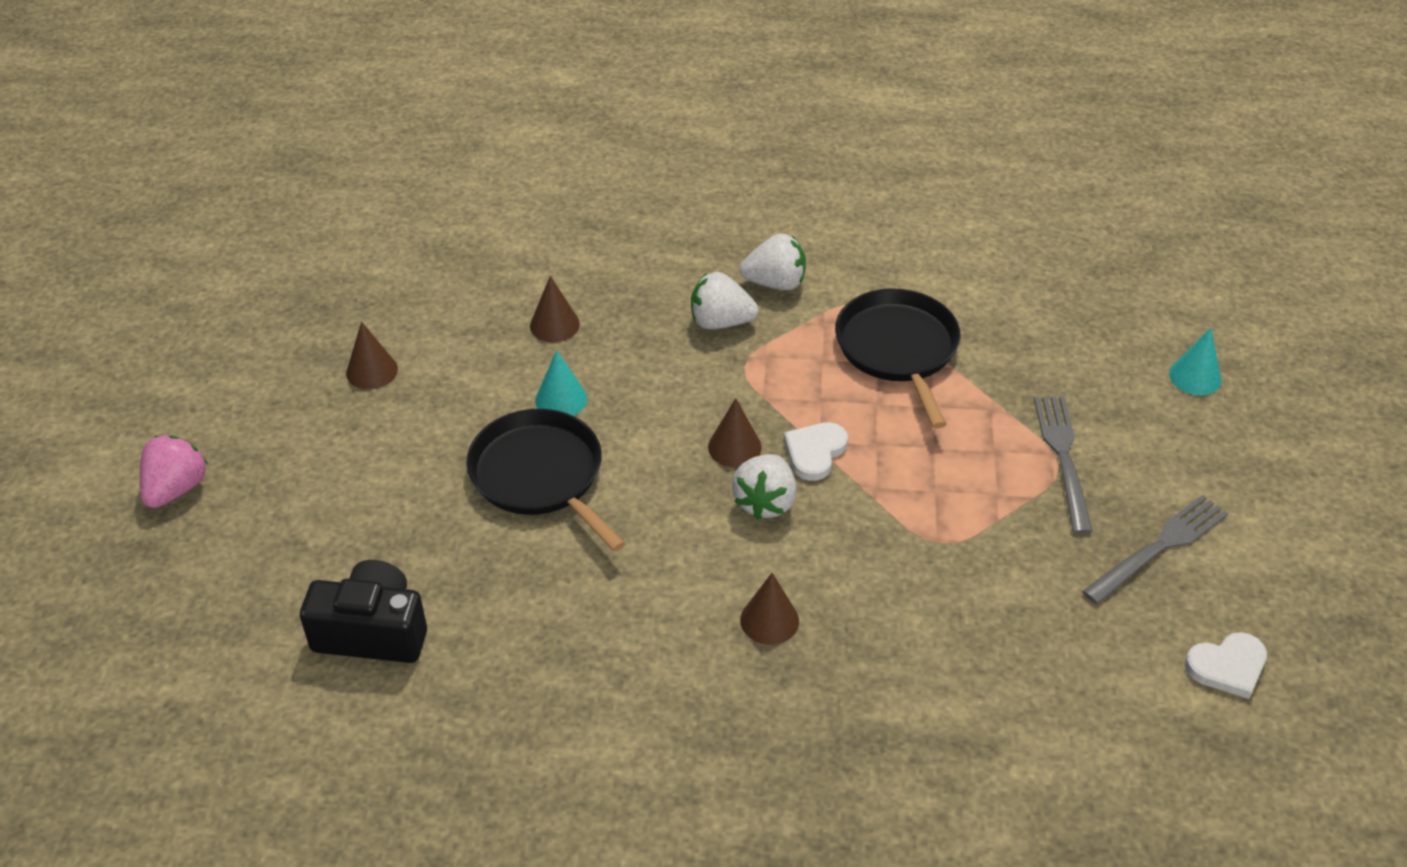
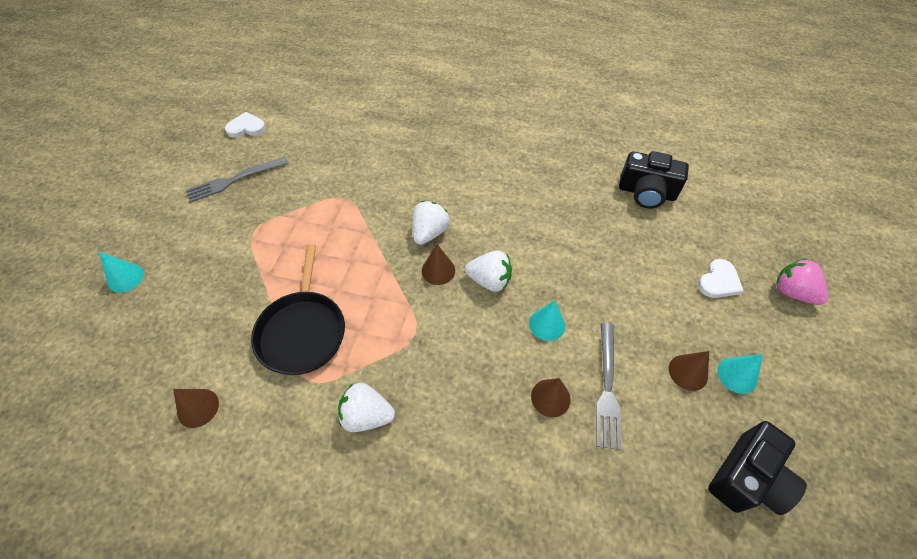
camera: 170 degrees left, 10 degrees up
(176, 489) = (792, 292): pink strawberry -> pink strawberry turned 105 degrees clockwise
(306, 376) = (737, 375): none -> turquoise cone
(332, 287) = (747, 478): none -> black camera
(540, 476) = (561, 268): black pan -> none
(720, 322) = (421, 379): white strawberry -> white strawberry (489, 280)
(769, 620) = (445, 172): brown cone -> brown cone (198, 408)
(815, 452) = (390, 259): white heart -> white heart (718, 281)
(1063, 457) = (247, 235): grey fork -> grey fork (607, 388)

